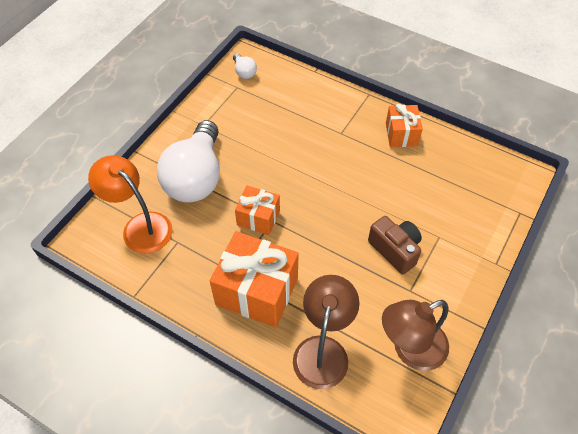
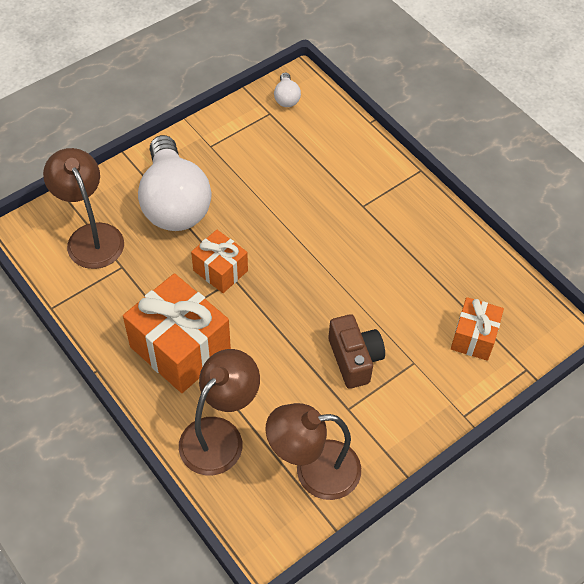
camera: 20 degrees right, 0 degrees up
(140, 226) = (91, 236): orange lamp -> brown lamp
(196, 177) = (174, 203): white light bulb -> white light bulb turned 45 degrees counterclockwise
(401, 134) = (434, 230): orange gift -> orange gift (474, 337)

